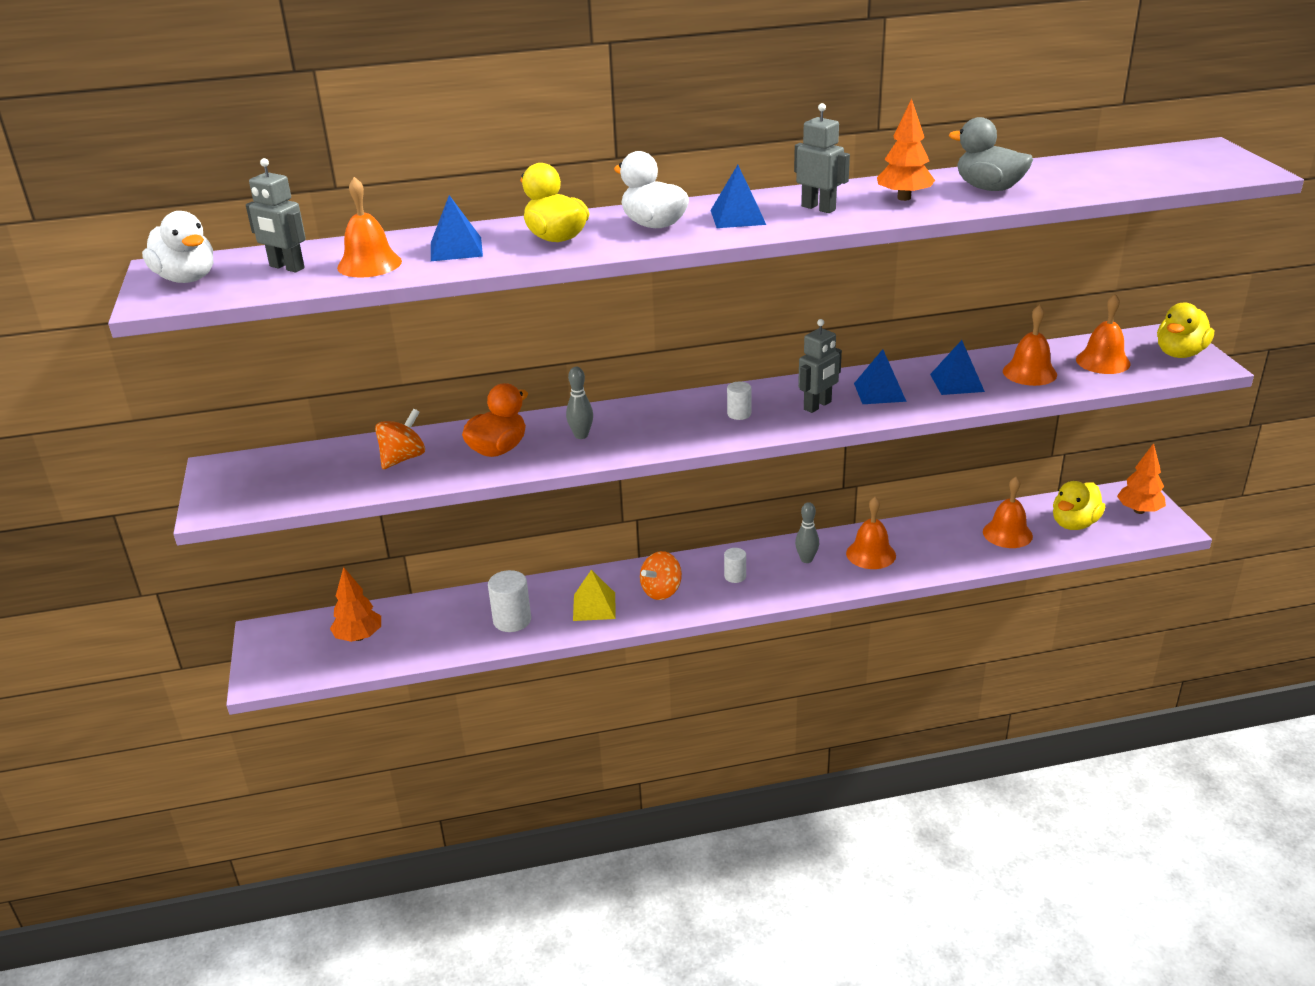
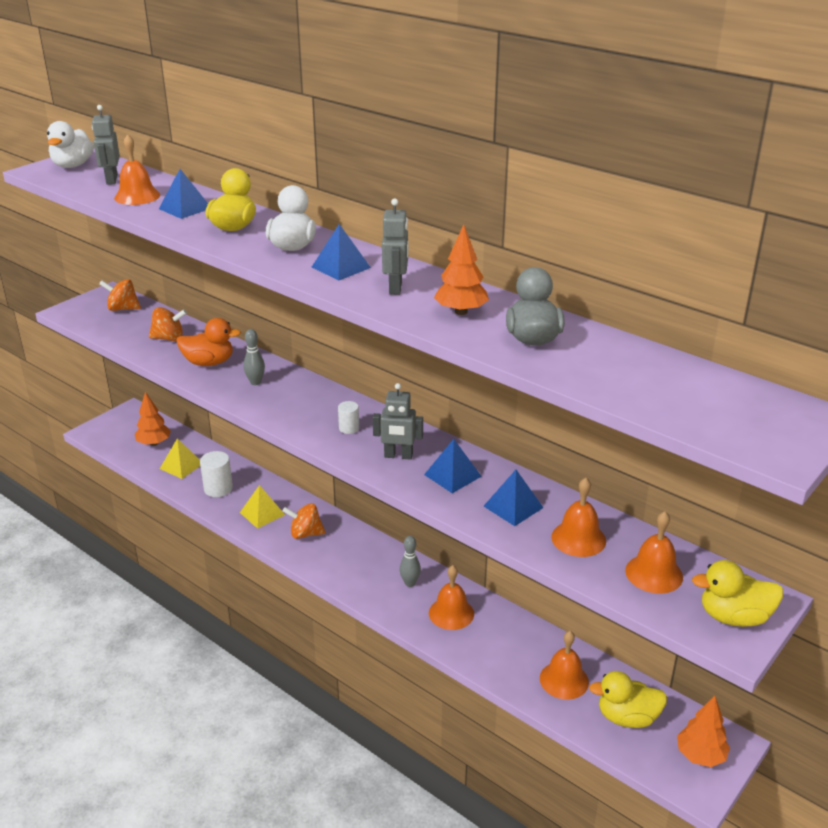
camera: 50 degrees right, 0 degrees up
(277, 468) = (123, 308): none -> orange spinning top
(433, 631) = (181, 466): none -> yellow pyramid
(735, 576) = (354, 558): white cylinder -> none

